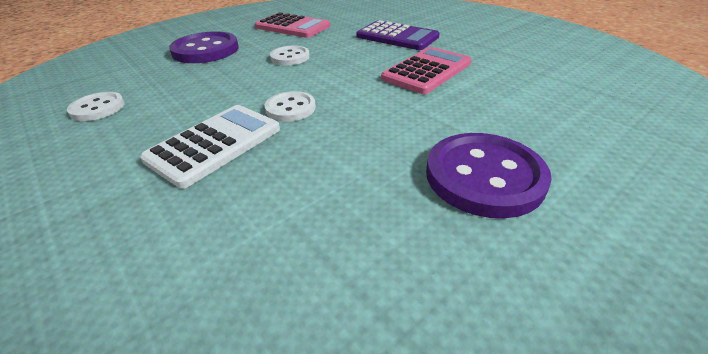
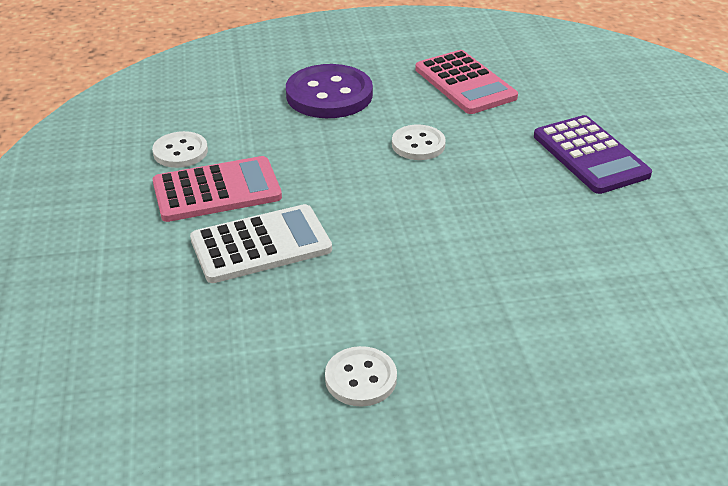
camera: 30 degrees right, 0 degrees up
(290, 108) = (361, 228): white button -> white button (361, 378)
(427, 71) = (566, 234): pink calculator -> pink calculator (217, 190)
(484, 176) = (478, 393): purple button -> none

